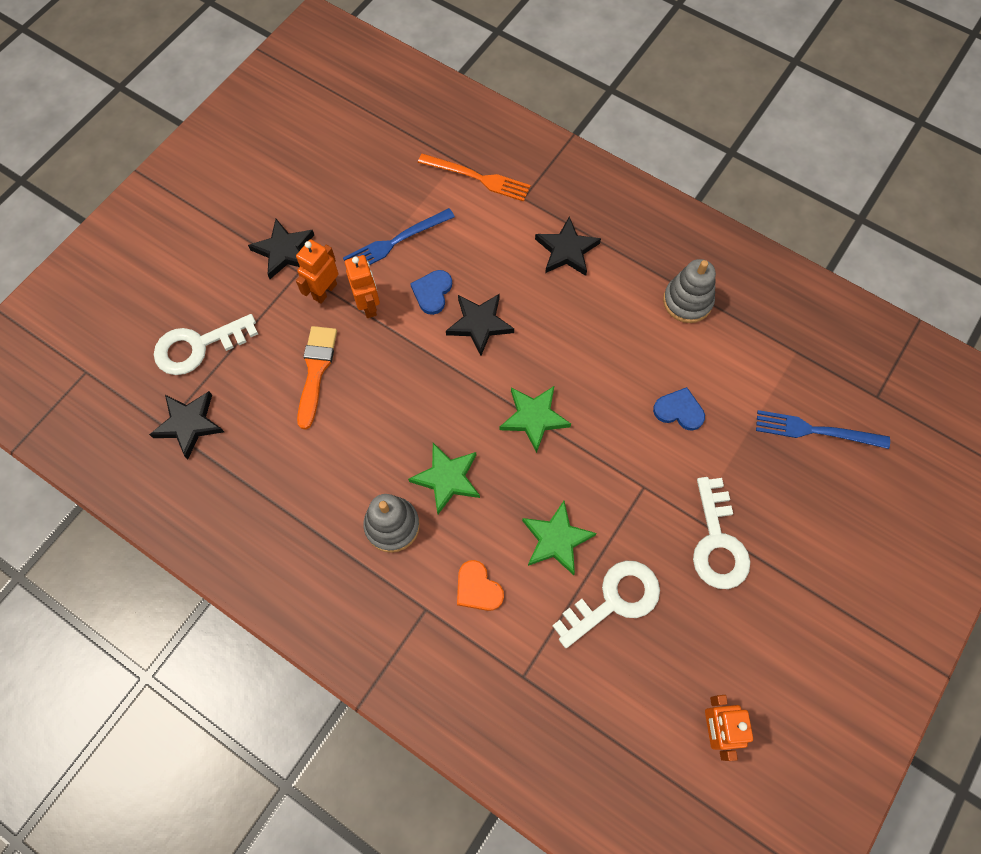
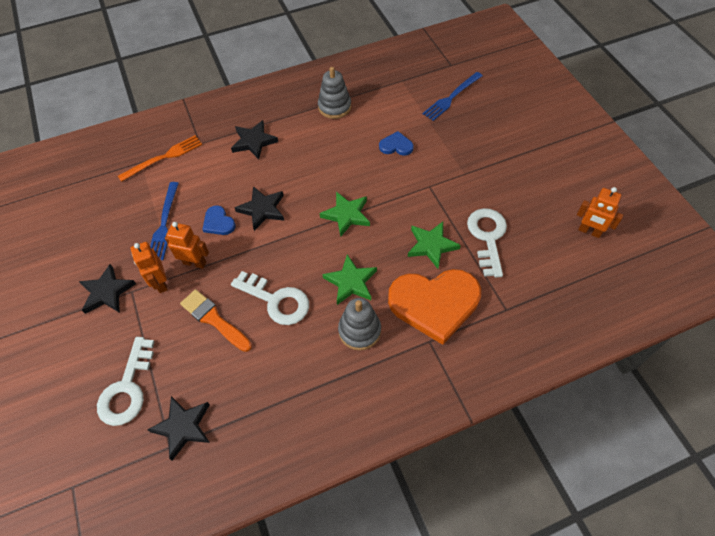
camera: 55 degrees left, 10 degrees down
(477, 588) = (434, 304): orange heart -> orange heart, size x2.27
(679, 410) = (396, 146): blue heart -> blue heart turned 45 degrees clockwise
(717, 542) = (485, 171): white key -> white key (276, 300)

